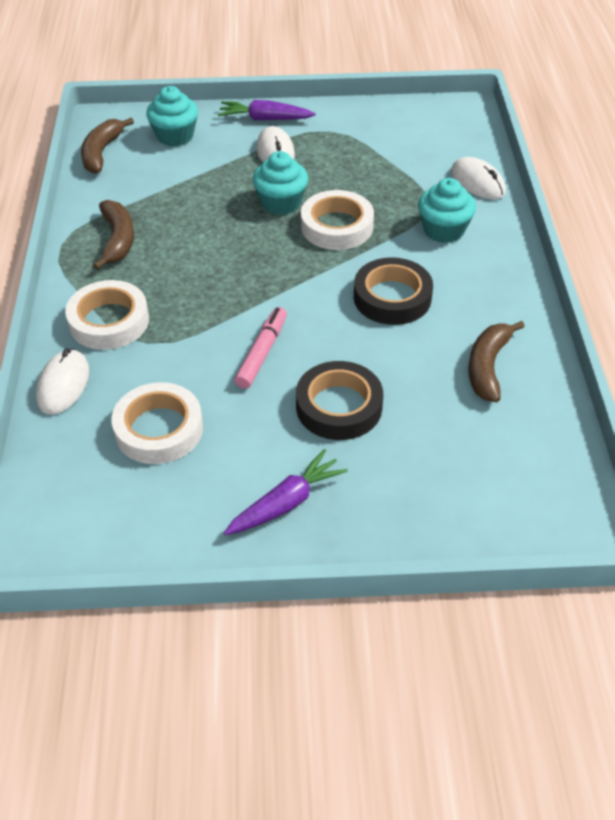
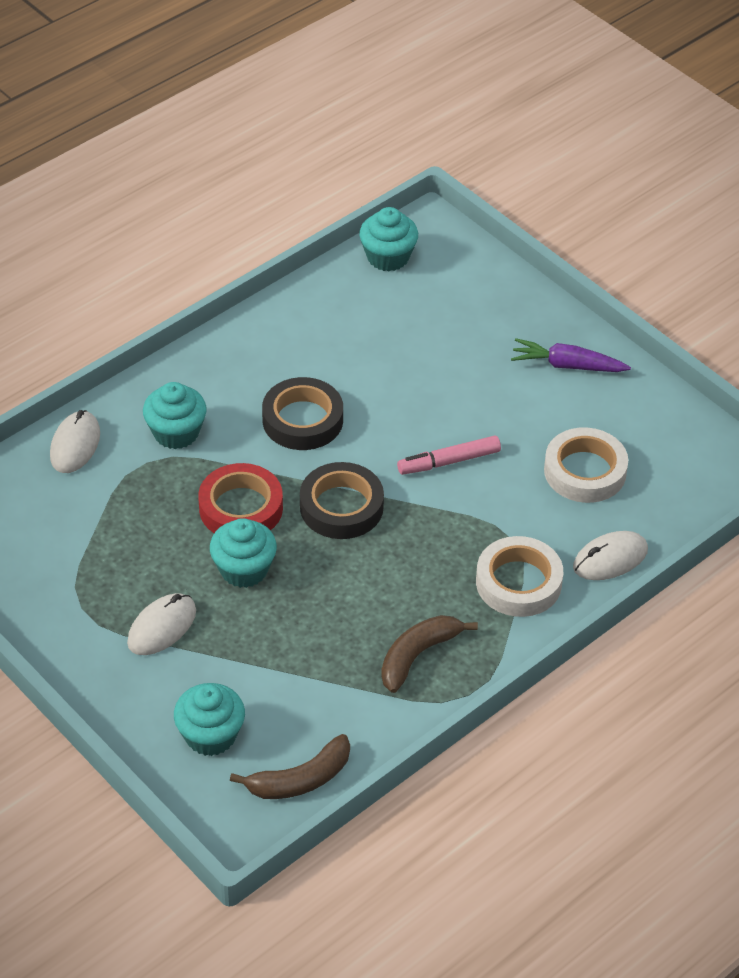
camera: 130 degrees left, 0 degrees up
(265, 119) = (106, 676): purple carrot -> none
(337, 226) = (241, 508): white tape -> red tape
(339, 406) = (455, 386): black tape -> black tape (341, 507)
(488, 367) = (328, 328): brown banana -> none
(554, 462) = (388, 257): none -> turquoise cupcake

